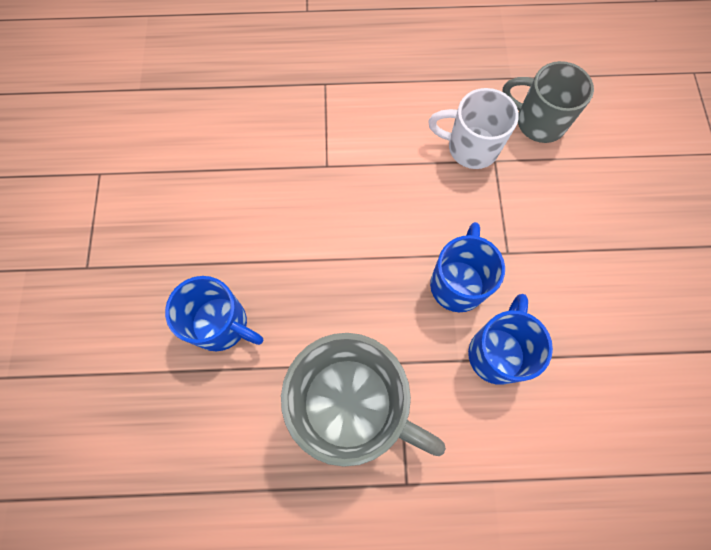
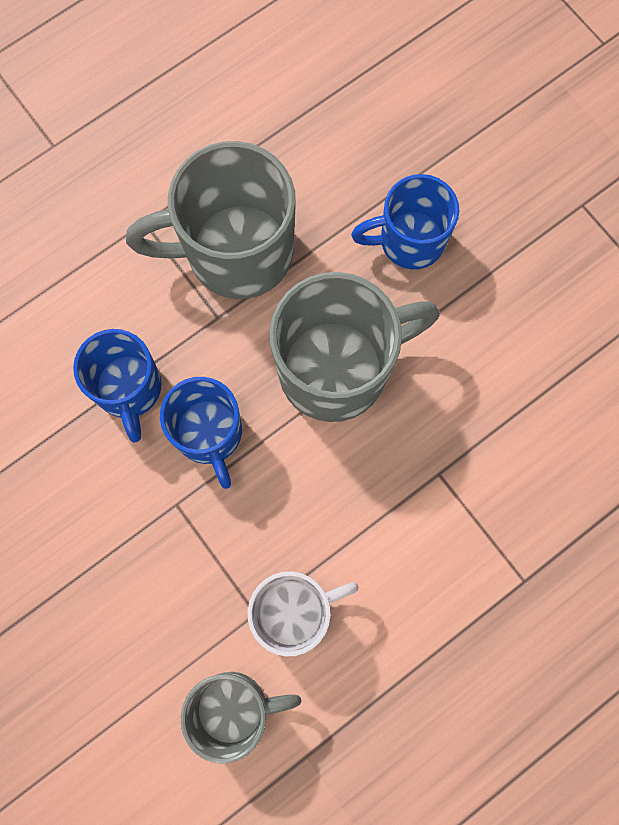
camera: 145 degrees right, 5 degrees up
(341, 269) = (337, 368): none -> grey mug

